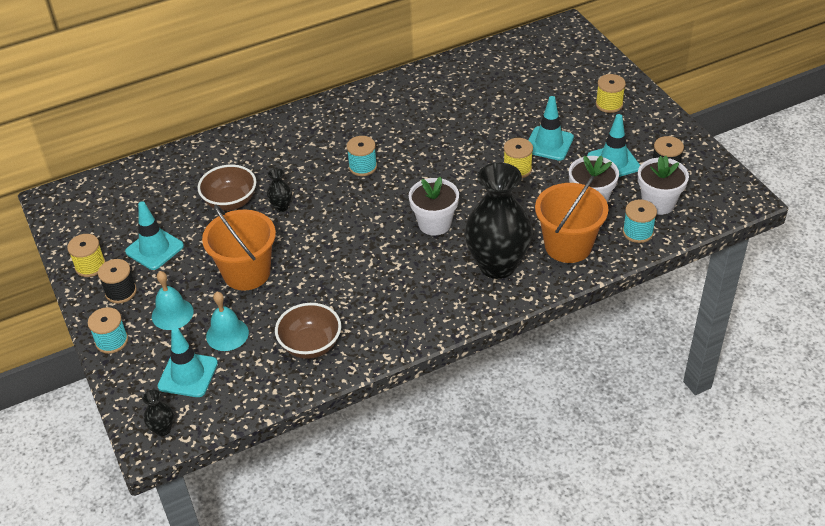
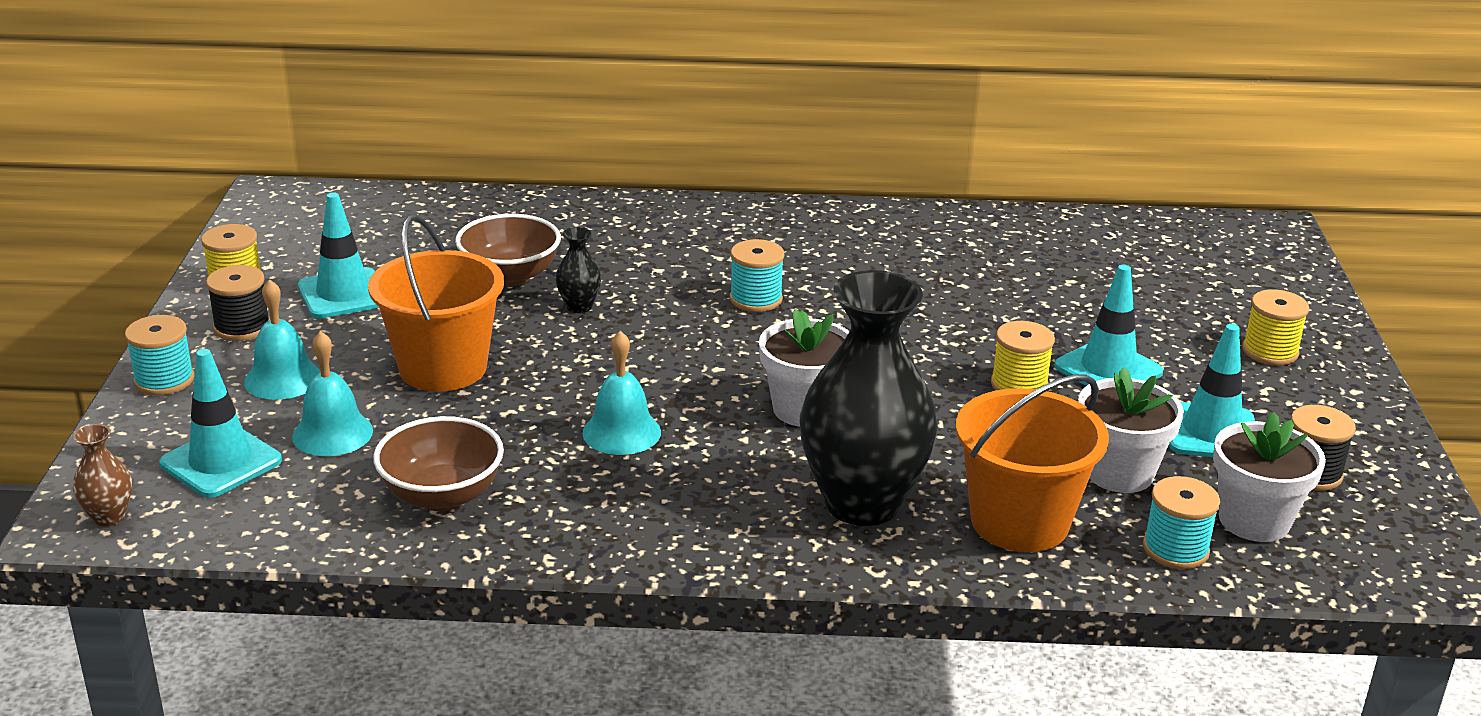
camera: 25 degrees right, 15 degrees down
(163, 429) = (109, 517): black vase -> brown vase
(363, 273) = (621, 432): none -> turquoise bell

